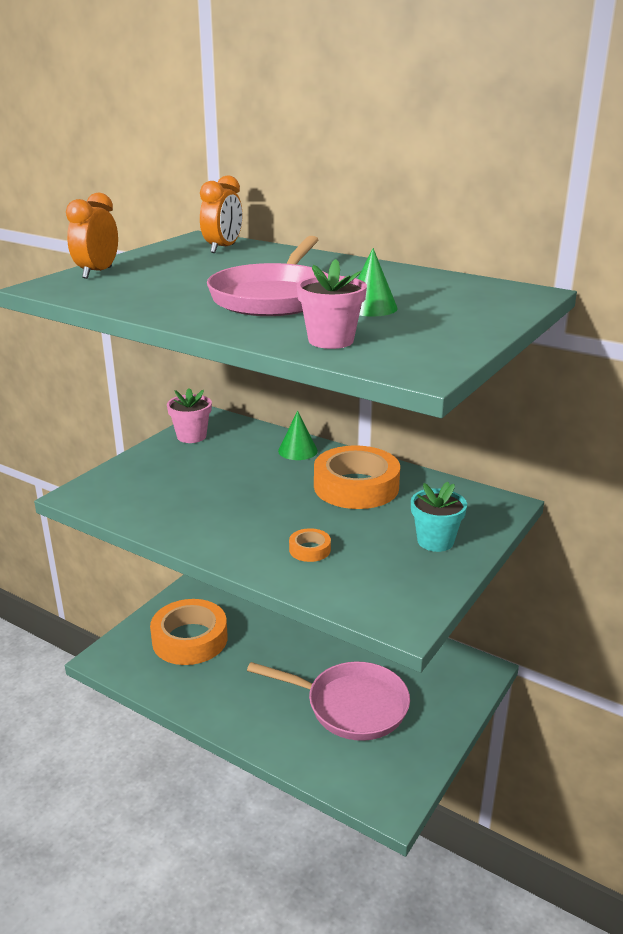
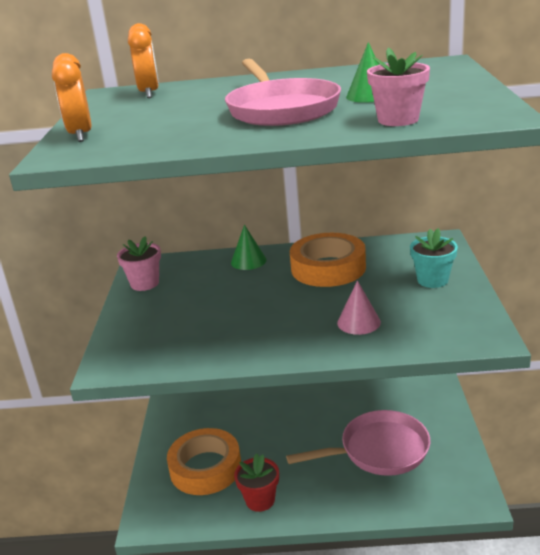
camera: 30 degrees left, 0 degrees up
(203, 691) = (260, 500): none -> red flower pot
(310, 549) = (358, 322): orange tape -> pink cone

